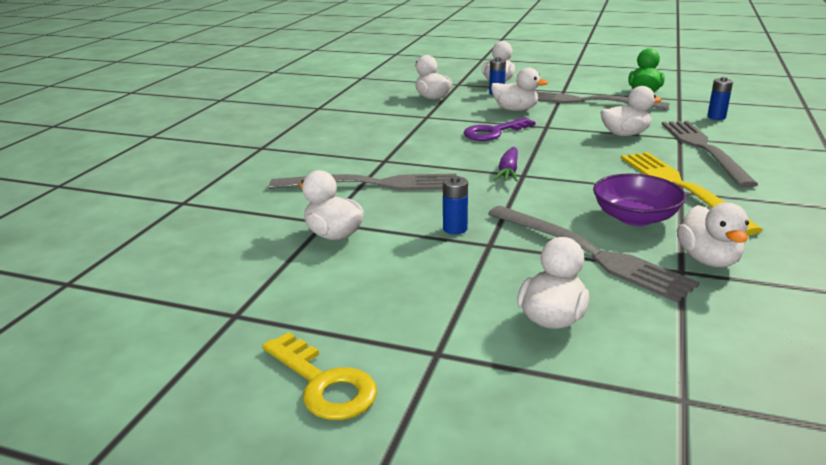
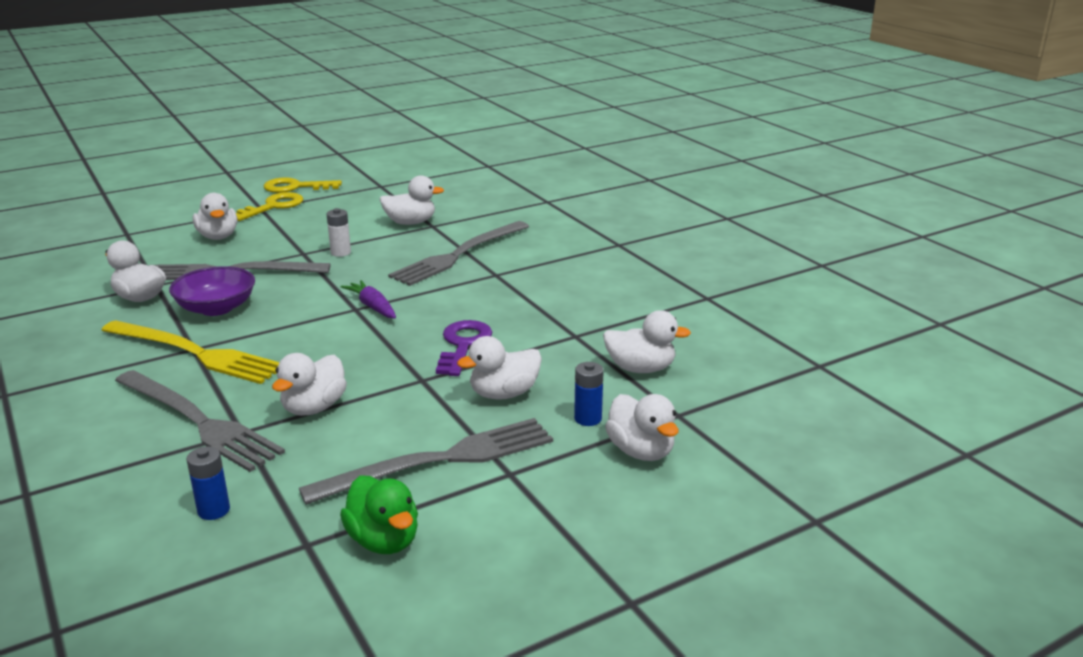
camera: 130 degrees right, 0 degrees up
(418, 347) = (273, 207): none -> yellow key
(455, 229) = (340, 252): blue battery -> white battery

